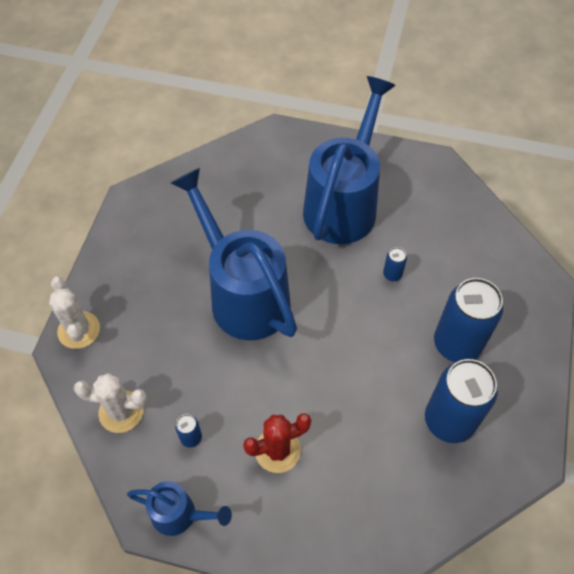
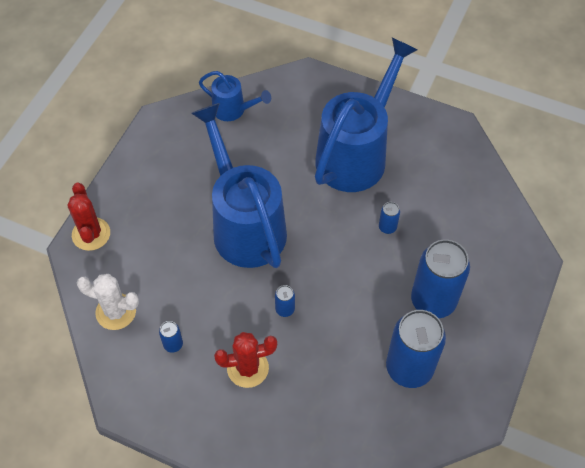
camera: 10 degrees right, 0 degrees up
(79, 330) = (91, 234): white cactus -> red cactus
(180, 515) = (151, 408): blue watering can -> blue watering can (233, 110)
(304, 379) = (285, 309): none -> blue can

